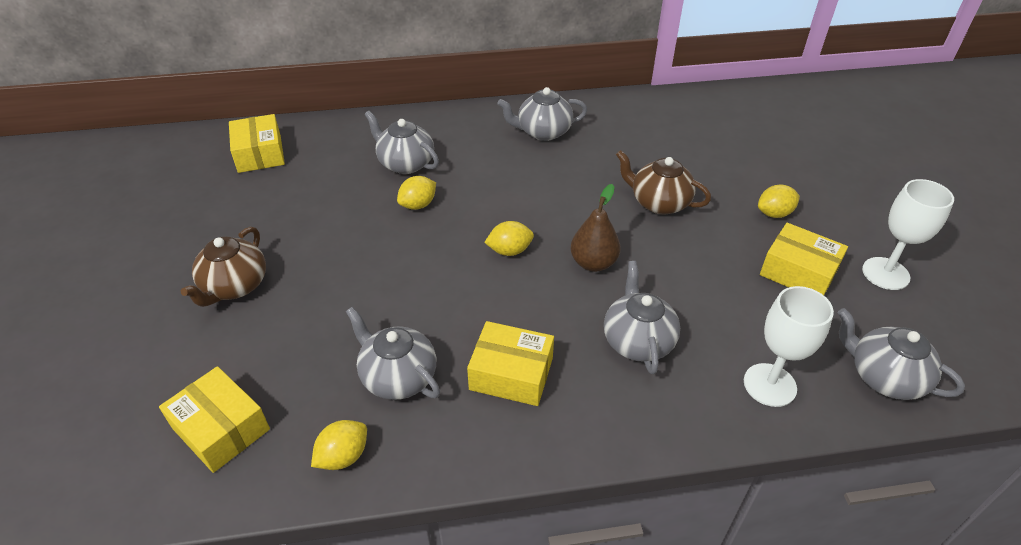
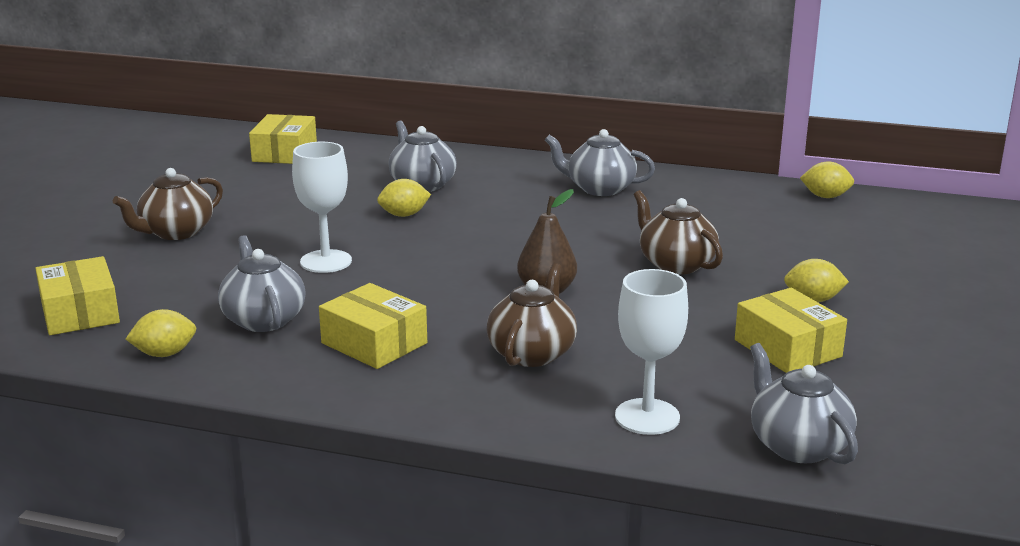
camera: 25 degrees right, 20 degrees down
(509, 251) = (464, 264): yellow lemon -> yellow lemon (825, 196)
(637, 341) = (532, 353): grey teapot -> brown teapot
(885, 273) = (904, 374): white goblet -> white goblet (326, 261)

